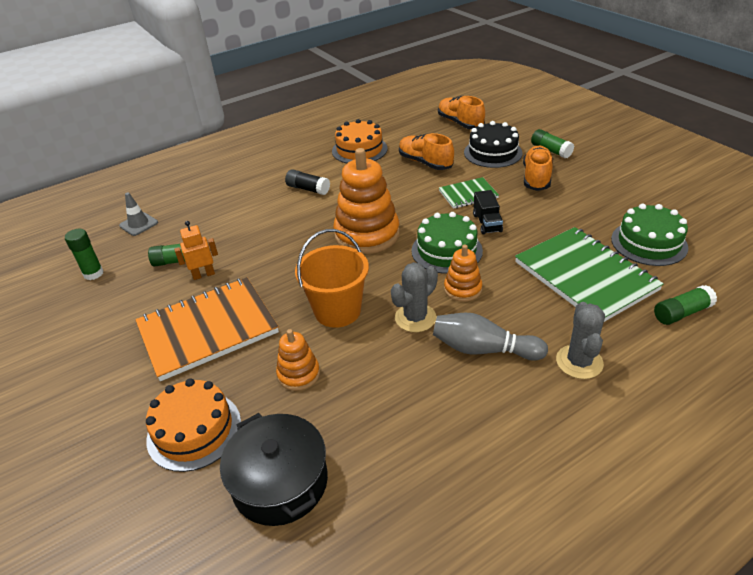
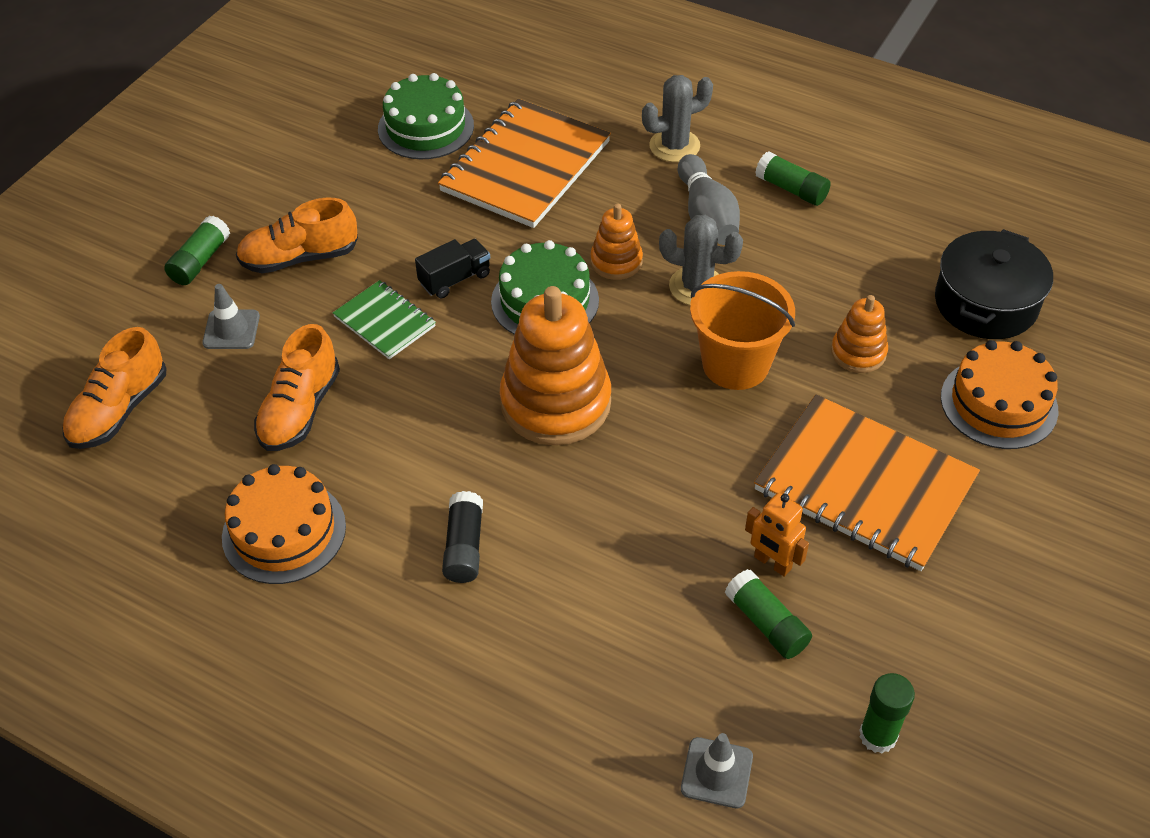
camera: 120 degrees left, 10 degrees up
(493, 153) = (231, 330): black cake -> grey traffic cone
(585, 276) = (525, 166): green notebook -> orange notebook
(681, 313) = (549, 90): green glue stick -> green glue stick (791, 189)

